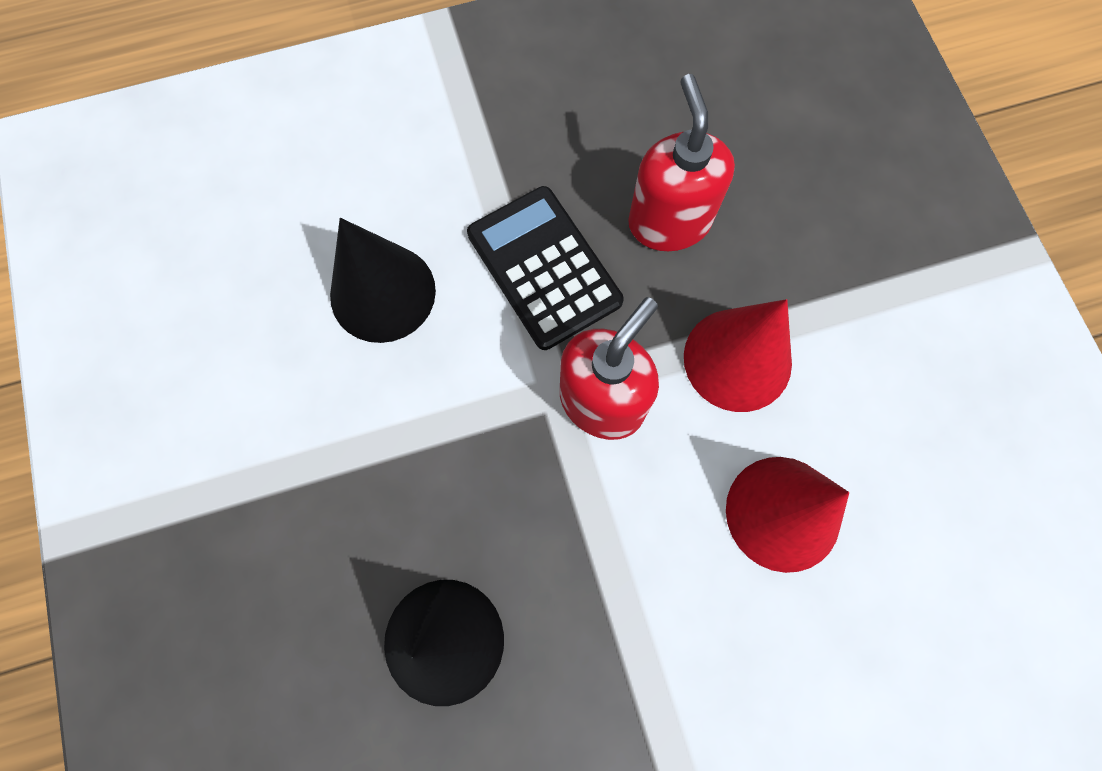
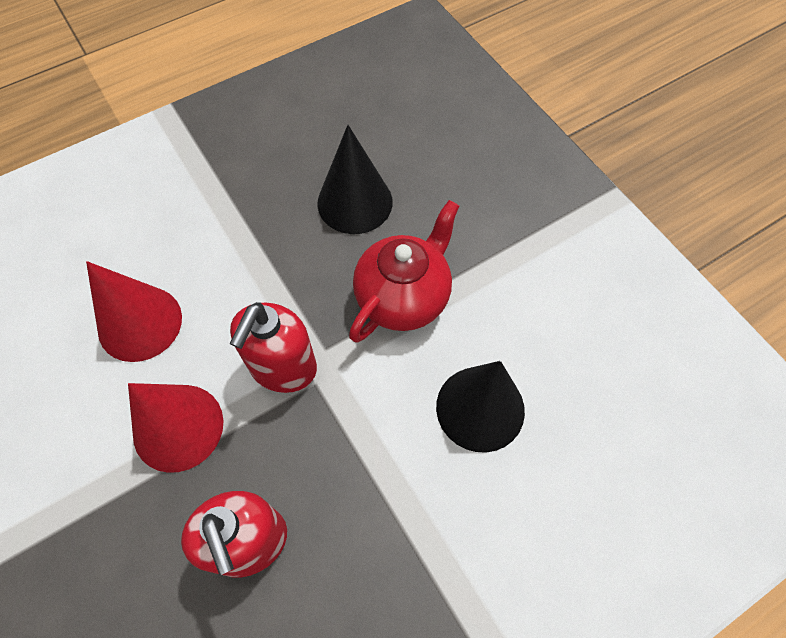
camera: 165 degrees right, 10 degrees down
(423, 458) = (403, 297): none -> red teapot
(544, 268) = (353, 465): black calculator -> none

